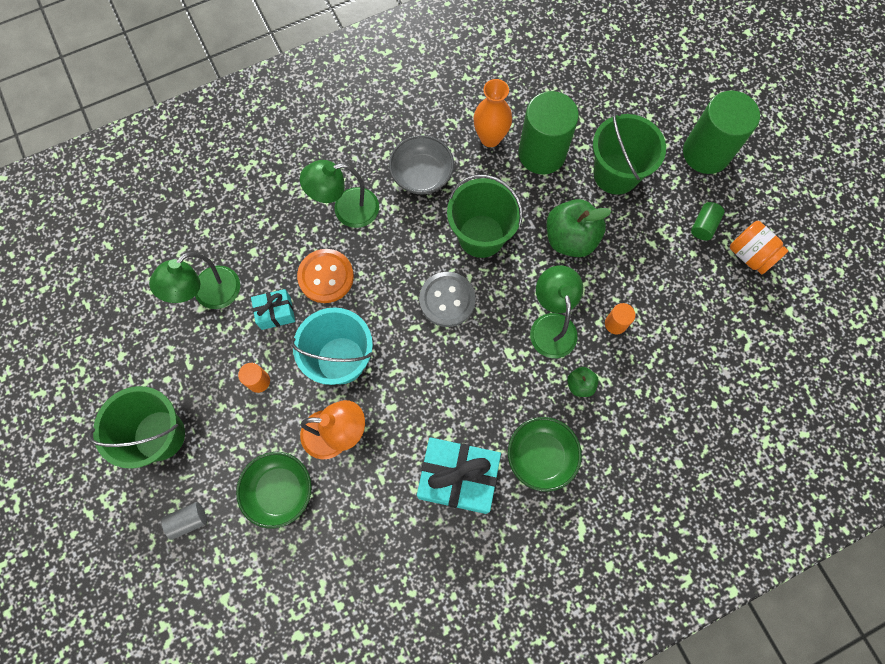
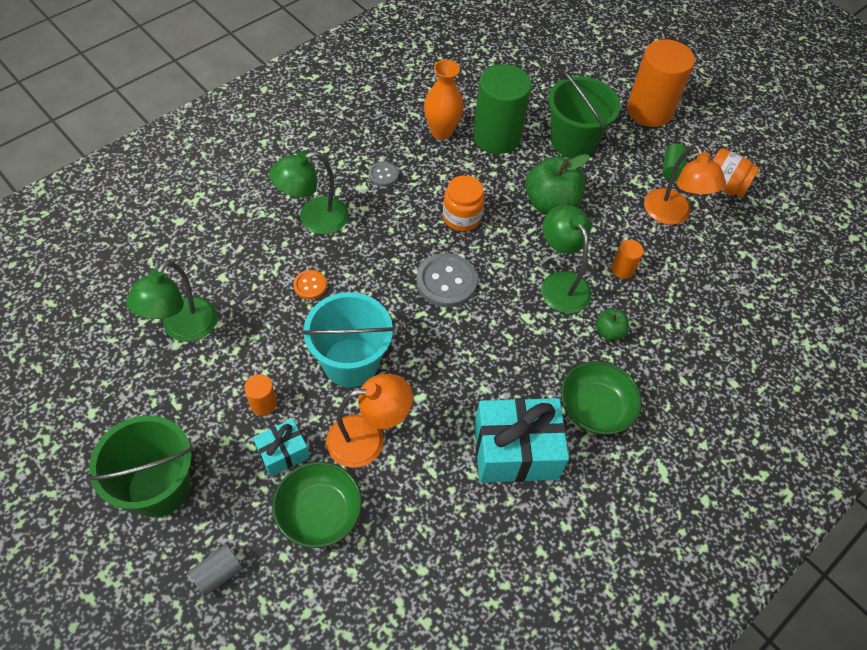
camera: 20 degrees left, 15 degrees down
(276, 313) = (264, 331): turquoise gift -> turquoise gift (283, 453)
(326, 277) = (310, 285): orange button -> orange button, size x0.54
(422, 175) = (383, 175): grey bowl -> grey button
(481, 236) = (461, 217): green bucket -> orange jar
(685, 276) = (672, 215): none -> orange lamp
(706, 153) = (649, 110): green cylinder -> orange cylinder

